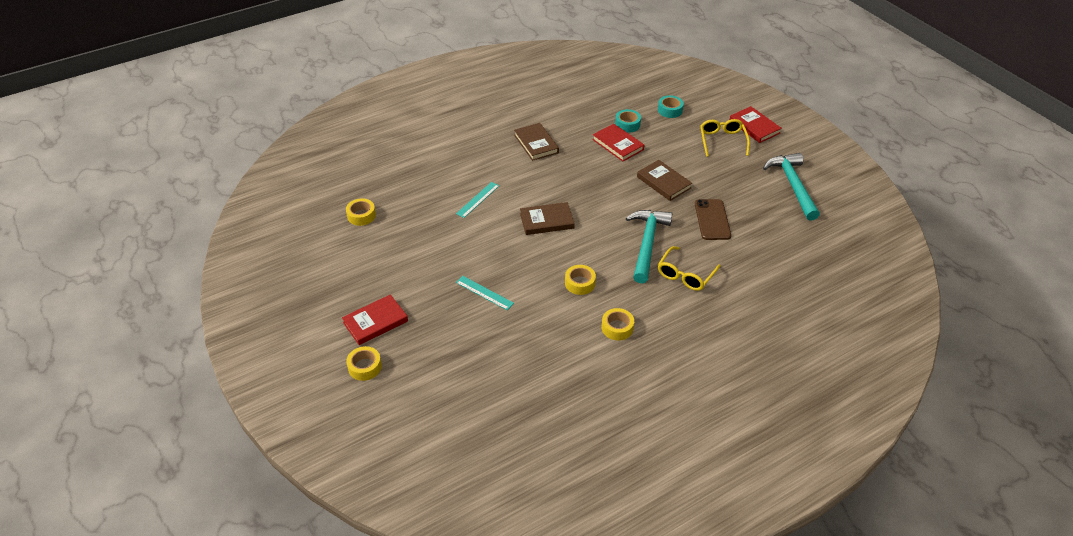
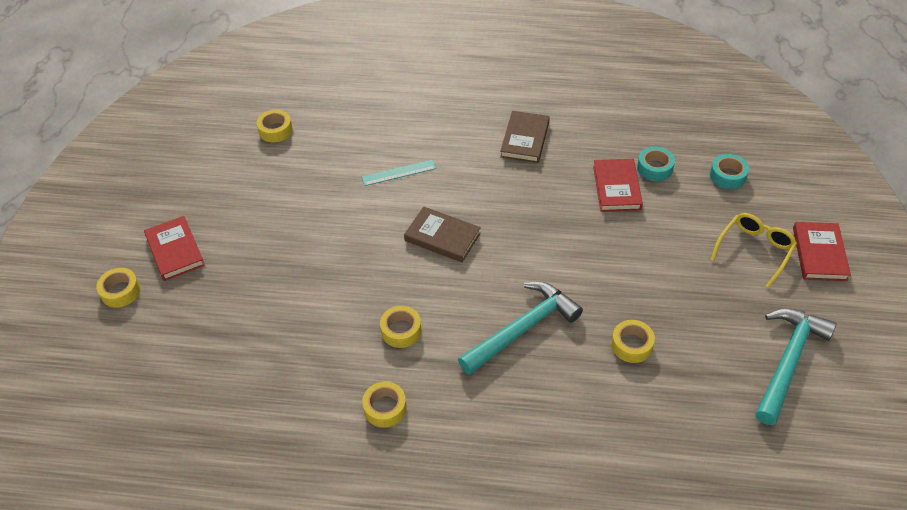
camera: 40 degrees right, 5 degrees up
(375, 322) = (175, 250): red book -> red book turned 60 degrees clockwise
(484, 293) = (298, 281): turquoise ruler -> none
(663, 182) = (622, 264): brown book -> none
(685, 275) = (526, 394): yellow glasses -> none
(712, 220) = (631, 345): brown phone -> yellow tape

